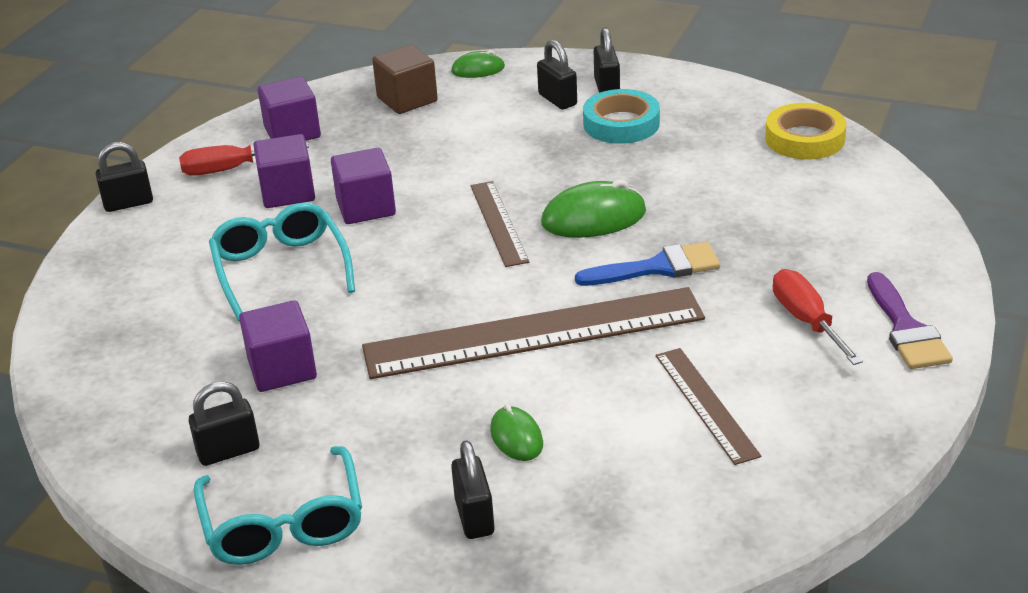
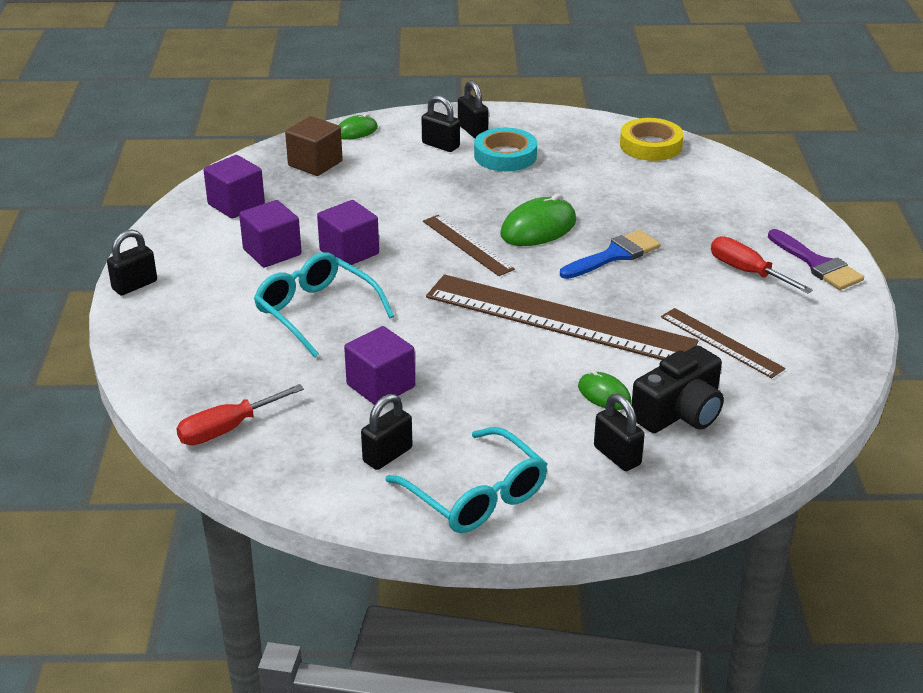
camera: 25 degrees left, 0 degrees up
(230, 169) = (205, 243): red screwdriver -> red screwdriver (227, 429)
(534, 333) = (559, 319): brown ruler -> brown ruler turned 60 degrees clockwise
(588, 481) = (679, 412): none -> black camera

